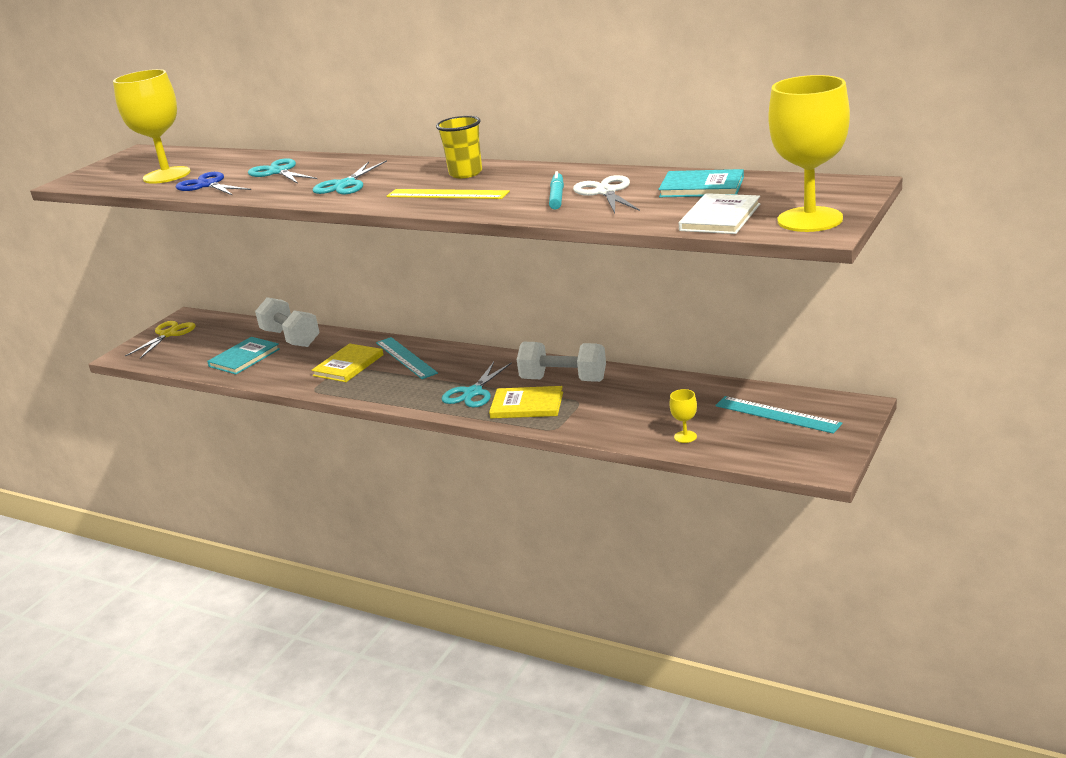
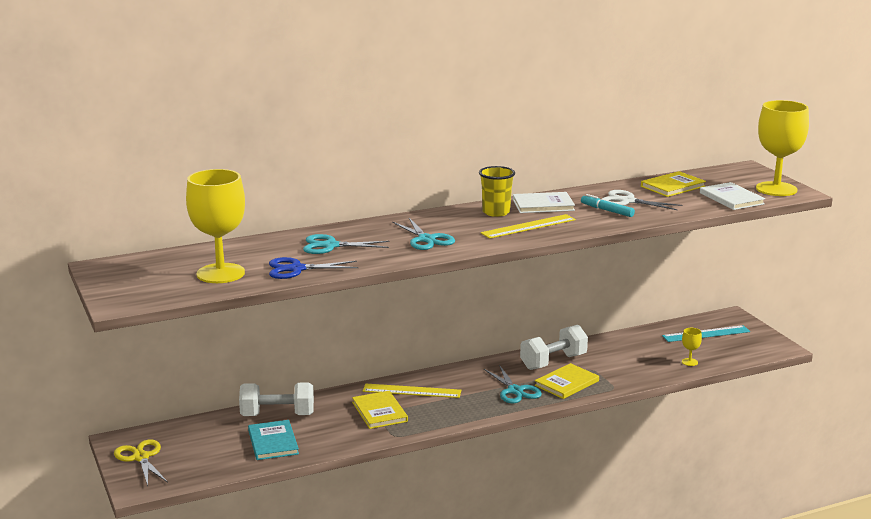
camera: 55 degrees left, 5 degrees down
(406, 357) = (412, 391): turquoise ruler -> yellow ruler
(522, 176) = (543, 205): none -> white book
(701, 187) = (673, 186): turquoise book -> yellow book

